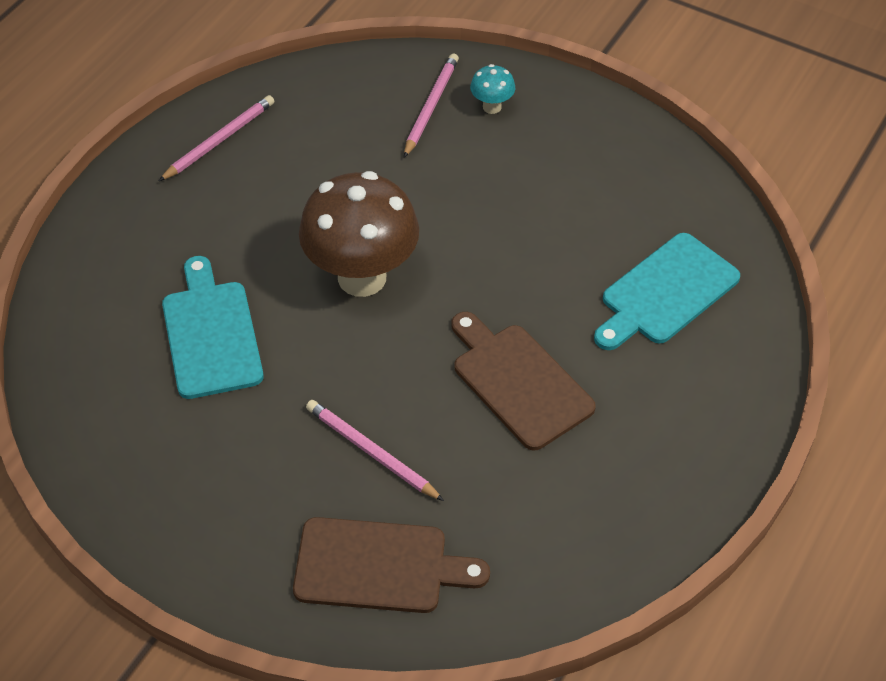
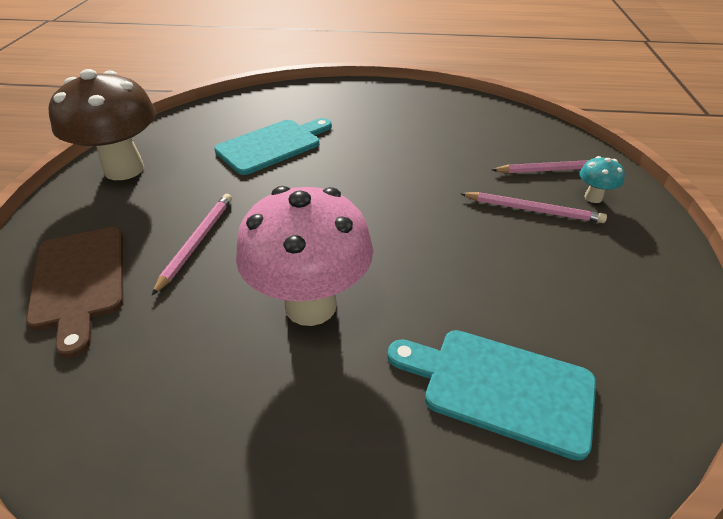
camera: 65 degrees right, 10 degrees down
(219, 140) = (431, 104): pink pencil -> pink pencil (533, 210)
(362, 277) = (364, 188): brown mushroom -> brown mushroom (124, 169)
(518, 382) = (310, 305): brown cutting board -> pink mushroom

